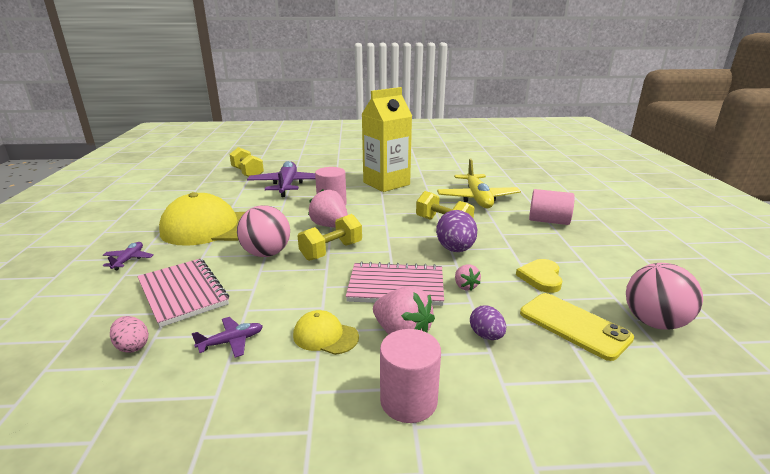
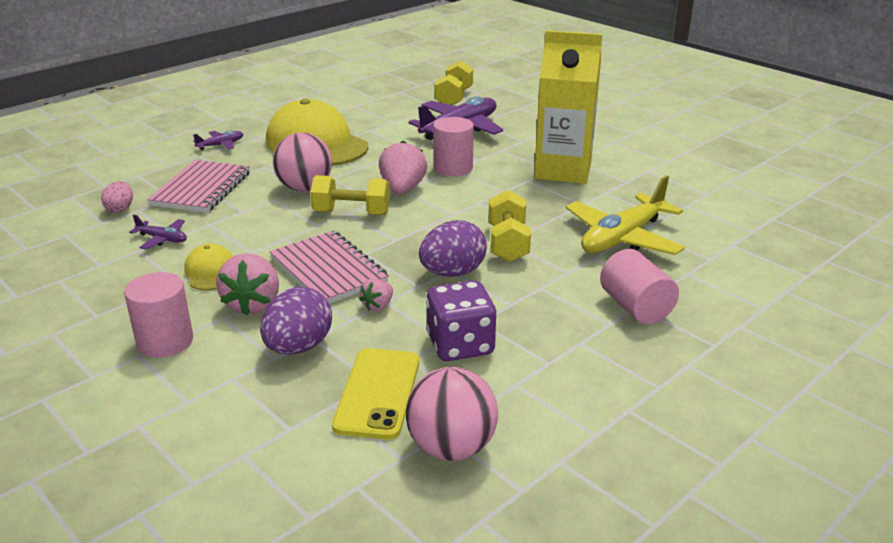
camera: 50 degrees right, 5 degrees up
(486, 335) = (298, 347): purple egg -> purple egg, size x1.72
(541, 277) = (460, 345): yellow heart -> purple dice

